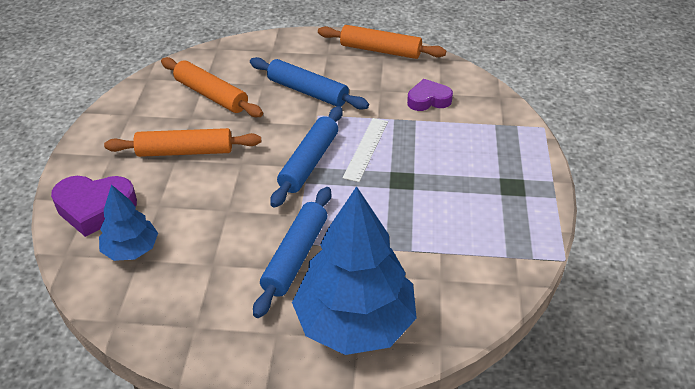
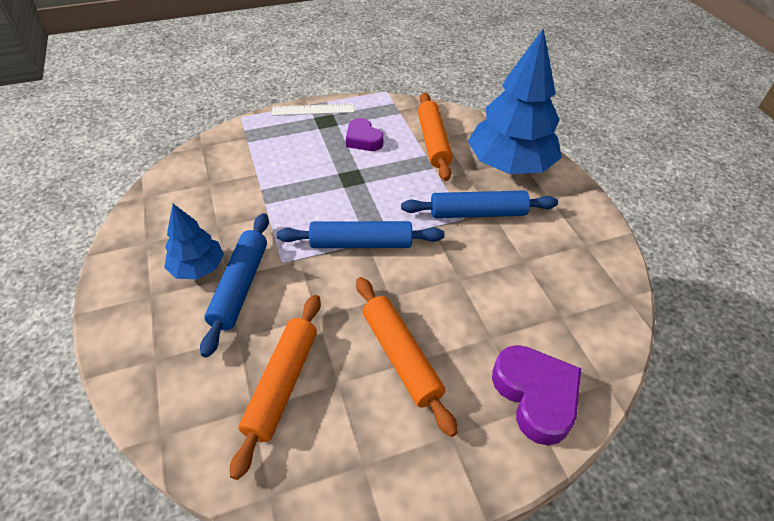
camera: 115 degrees left, 5 degrees up
(131, 249) = (557, 329): blue tree -> blue tree (198, 268)
(366, 149) = (320, 210): white ruler -> white ruler (313, 110)
(380, 50) = (132, 248): orange rolling pin -> orange rolling pin (433, 142)
(428, 100) = (223, 188): purple heart -> purple heart (363, 139)

